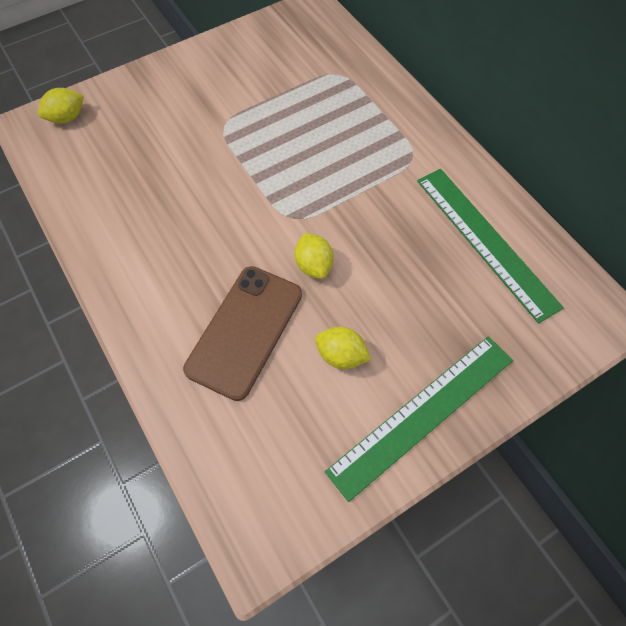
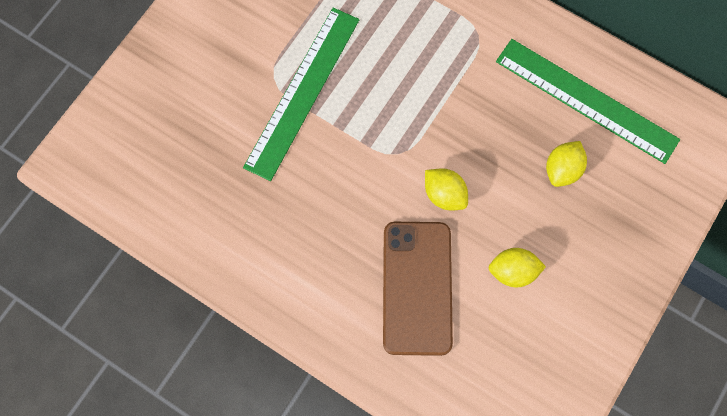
camera: 25 degrees left, 10 degrees up
(67, 118) = (102, 139): yellow lemon -> yellow lemon (562, 169)
(422, 414) = (605, 292): green ruler -> green ruler (303, 92)

